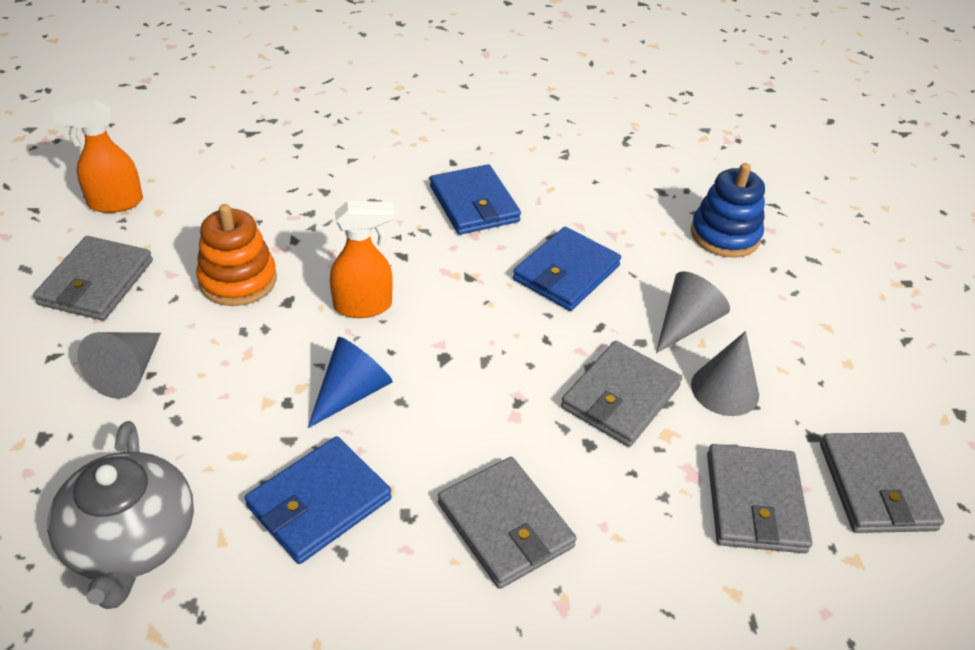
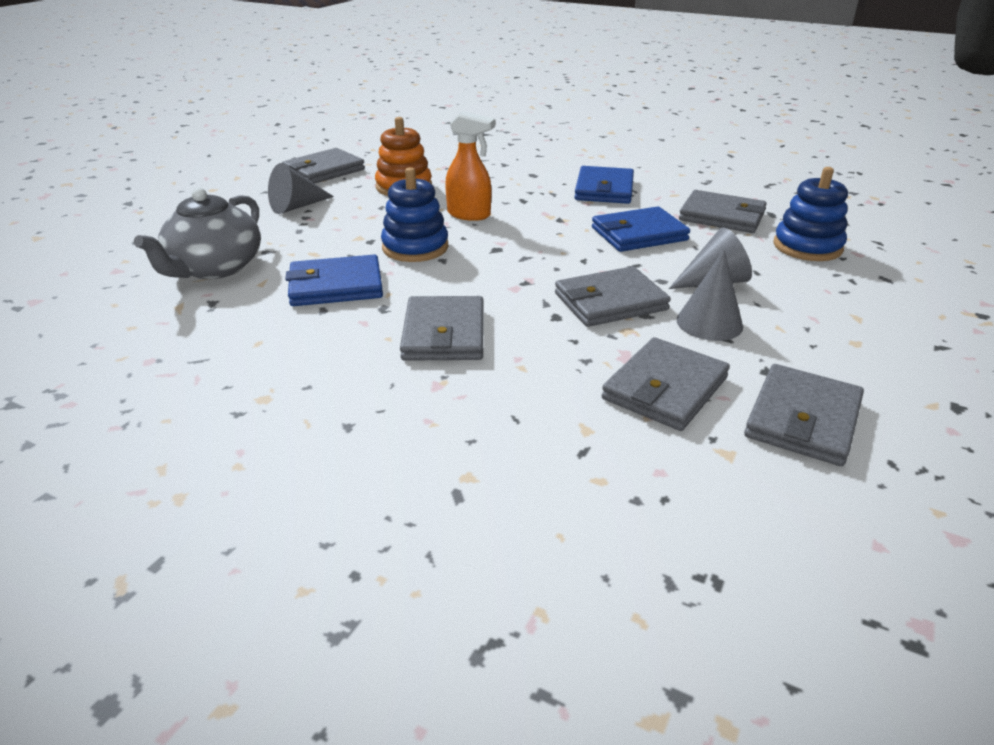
camera: 35 degrees right, 10 degrees down
(115, 203) = (372, 145): orange spray bottle -> none
(352, 392) = (415, 247): blue cone -> blue stacking toy
(621, 212) = (722, 216): none -> grey wallet

